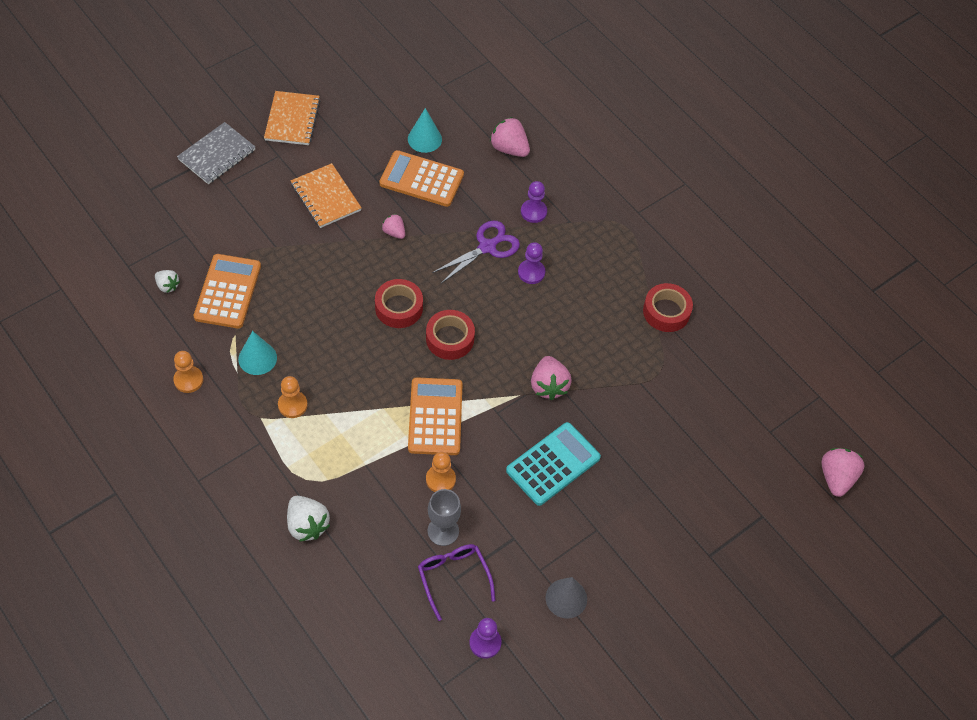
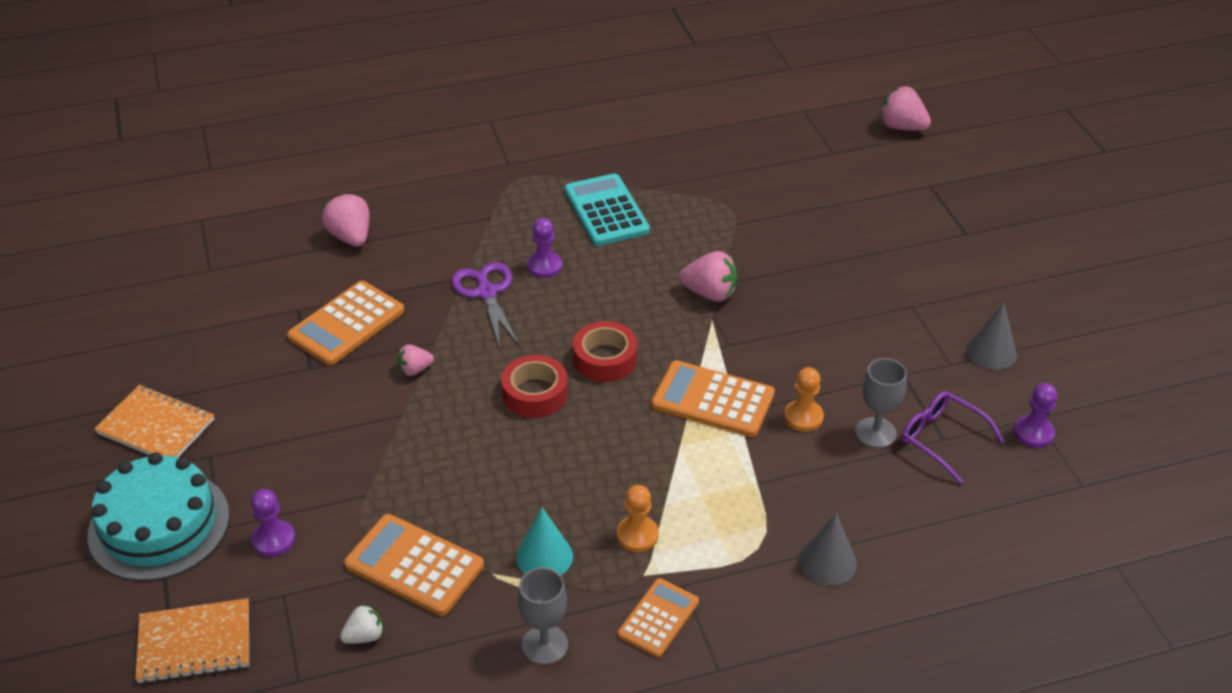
camera: 65 degrees left, 15 degrees down
(188, 380) = (544, 645): orange pawn -> grey goblet
(217, 155) = (159, 525): grey notebook -> turquoise cake
(228, 436) = (658, 618): none -> orange calculator
(307, 525) = (828, 562): white strawberry -> grey cone
(326, 197) = (315, 423): orange notebook -> orange notebook (195, 643)
(424, 139) = (283, 305): turquoise cone -> none
(453, 578) = (942, 439): purple glasses -> purple glasses turned 45 degrees clockwise
(509, 148) = (350, 237): pink strawberry -> pink strawberry turned 90 degrees clockwise
(533, 212) = (458, 242): purple pawn -> purple pawn (274, 540)
(553, 464) = (816, 317): turquoise calculator -> turquoise calculator (606, 211)
(666, 312) = (652, 180): red tape -> none

